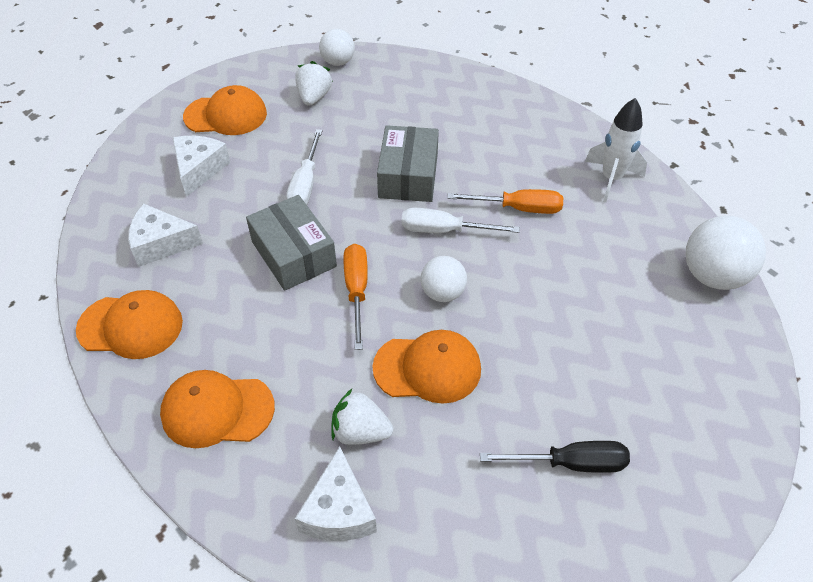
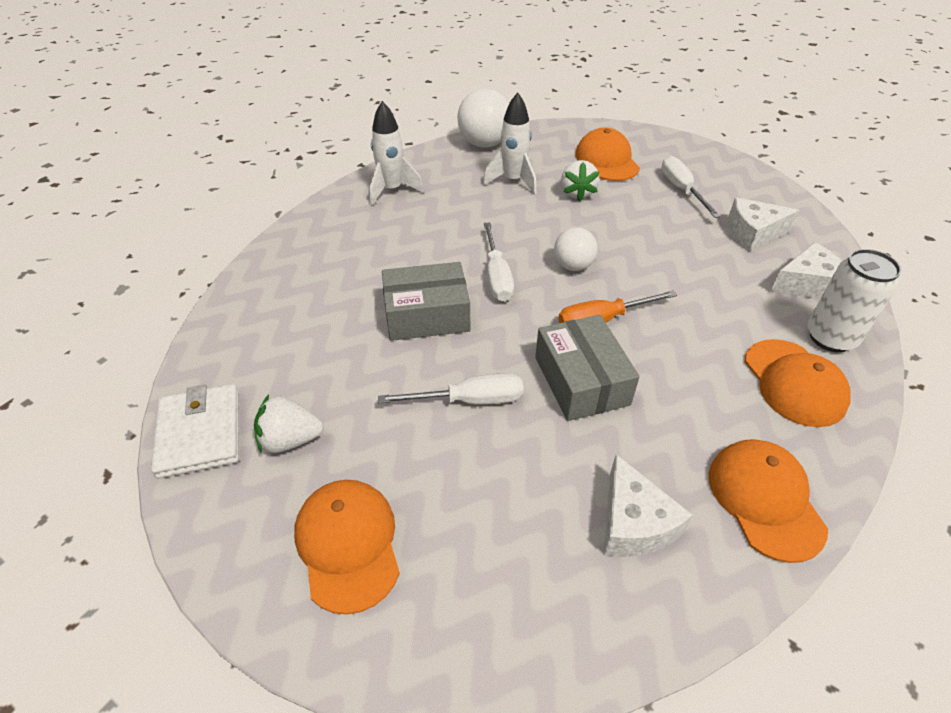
camera: 105 degrees left, 5 degrees down
(199, 169) = (480, 533): white cheese -> white cheese (752, 233)
(253, 481) = (830, 337): none -> white can
(293, 254) = (581, 380): grey box -> grey box turned 60 degrees counterclockwise
(338, 62) = (200, 433): white ball -> white wallet
(360, 432) = (738, 287): white strawberry -> white strawberry (577, 193)
(427, 368) = (655, 262): orange cap -> orange cap (607, 160)
(518, 208) = (449, 236): orange screwdriver -> none
(570, 463) = (681, 190): black screwdriver -> white screwdriver
(617, 283) = (513, 181): none -> white rocket

